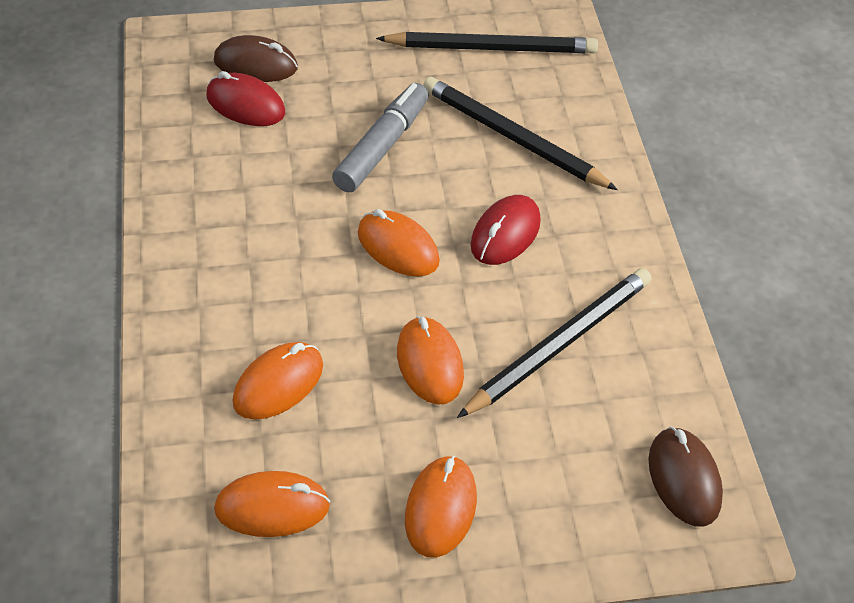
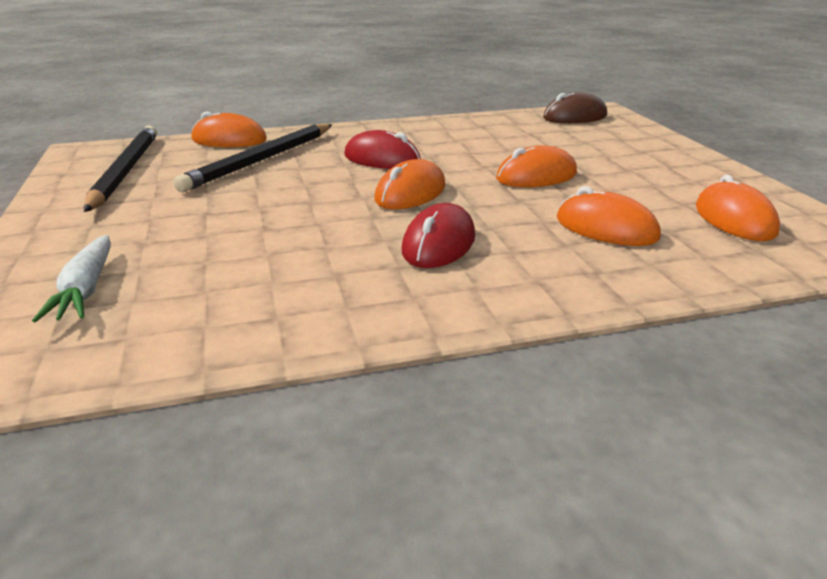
camera: 95 degrees left, 20 degrees down
(245, 105) = (174, 288): red mouse -> red mouse (439, 244)
(255, 64) = (86, 290): brown mouse -> white carrot
(382, 147) = (268, 207): grey marker -> none
(440, 509) = (665, 168): orange mouse -> orange mouse (229, 140)
(559, 344) = (489, 143): black pencil -> none

